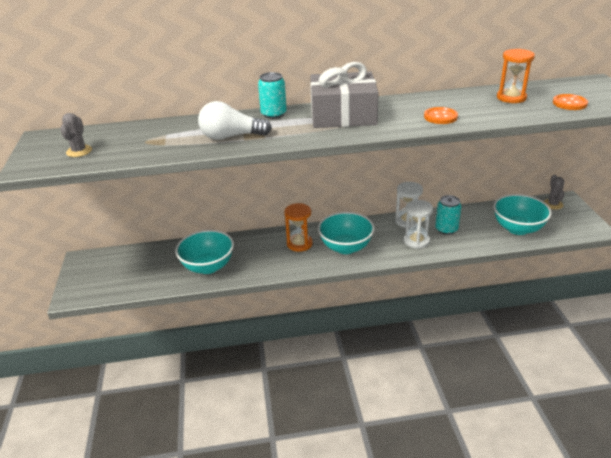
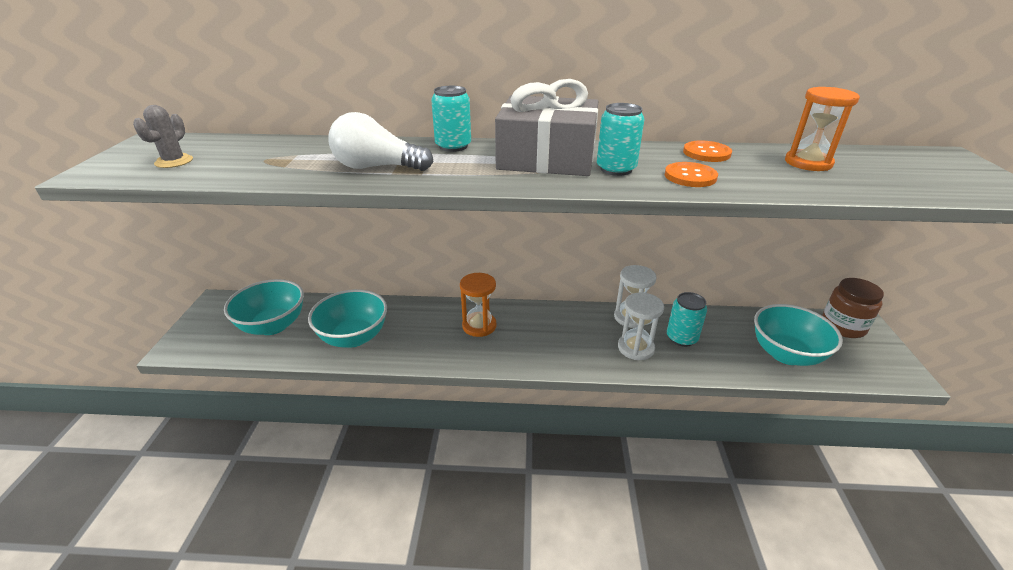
camera: 10 degrees right, 0 degrees up
(346, 247) = (537, 341): turquoise bowl -> turquoise bowl (273, 325)
(392, 117) = (616, 169): none -> turquoise can
(553, 204) = (843, 326): grey cactus -> brown jar
(569, 103) = (906, 181): orange button -> orange button (706, 153)

